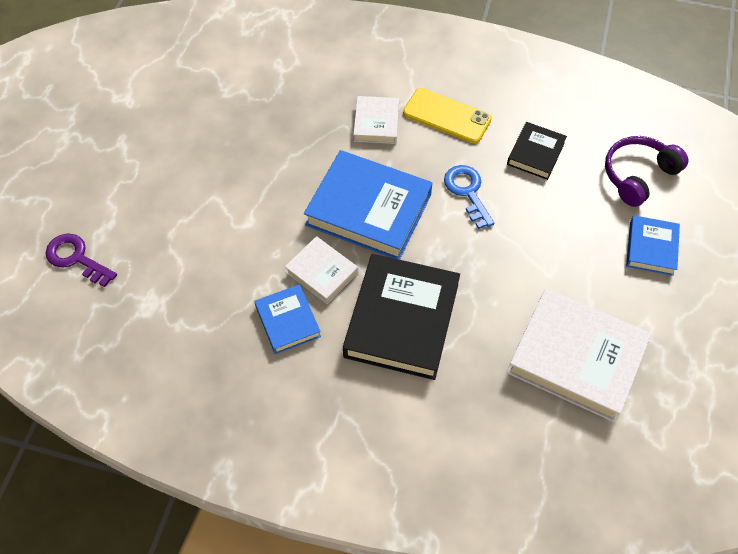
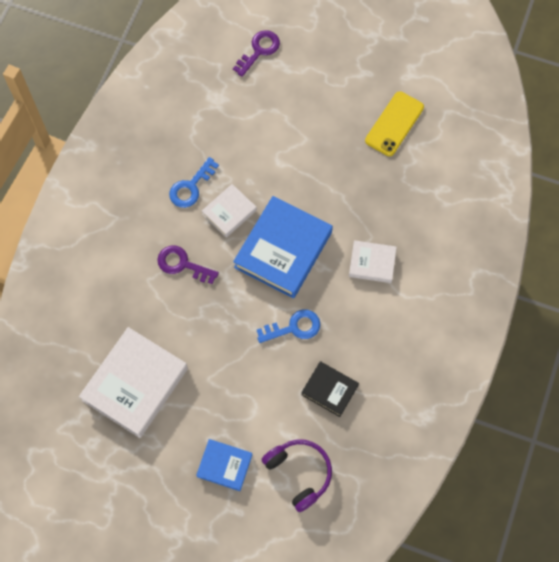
camera: 95 degrees right, 10 degrees up
(287, 321) = (191, 187): blue book -> blue key
(401, 320) = (182, 264): black book -> purple key
(447, 116) = (376, 321): yellow phone -> yellow phone (394, 124)

